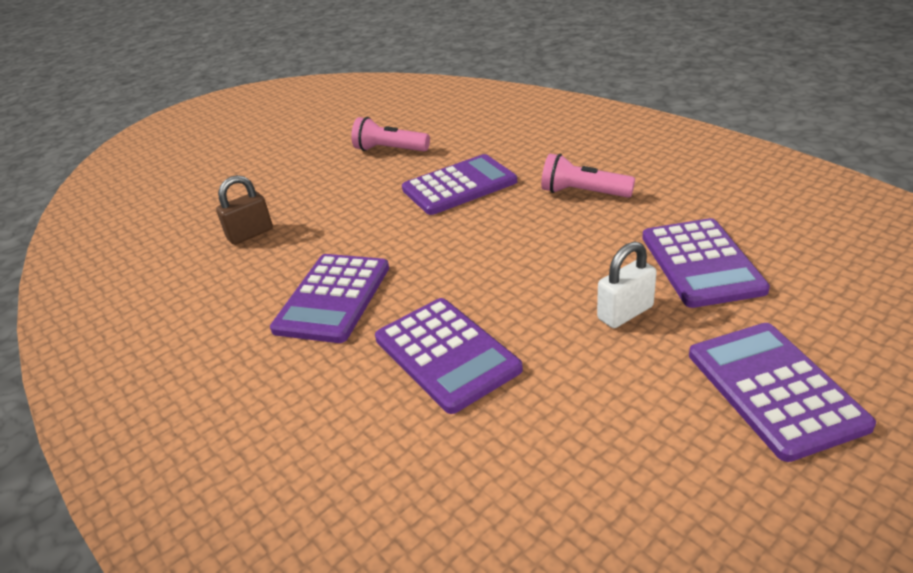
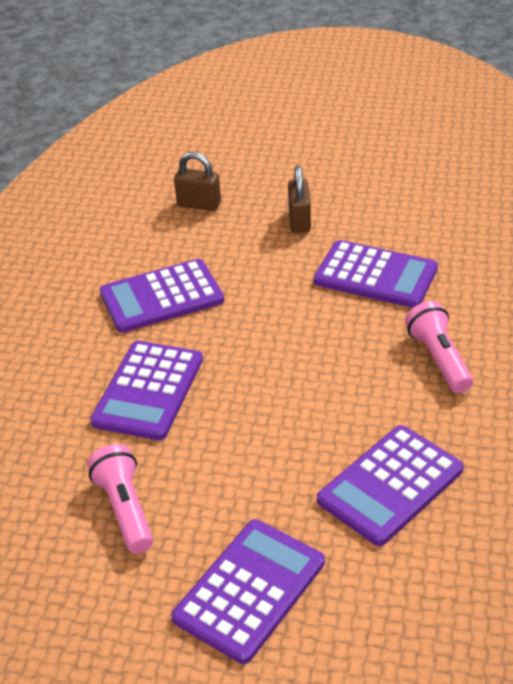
camera: 50 degrees right, 5 degrees up
(349, 195) = (299, 221): none -> brown padlock
(389, 150) = (394, 199): pink flashlight -> pink flashlight (125, 509)
(625, 313) = (276, 466): white padlock -> none

